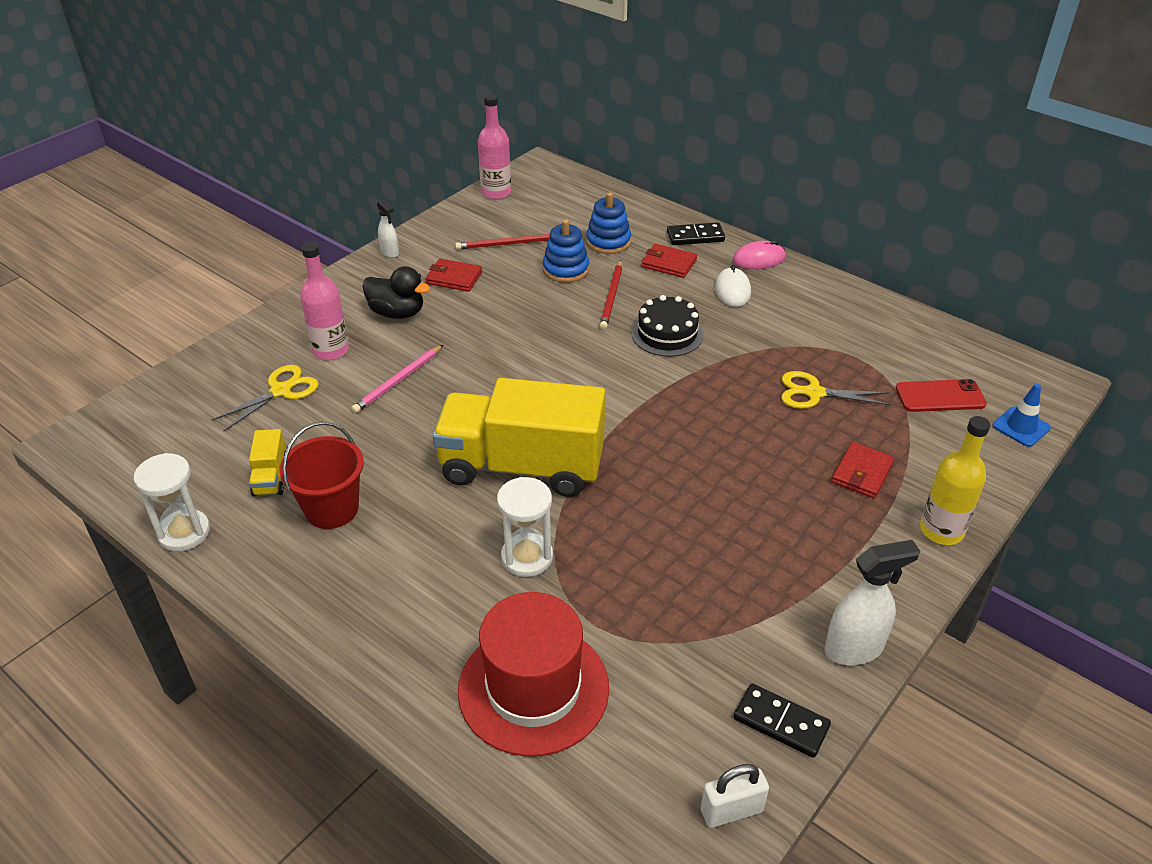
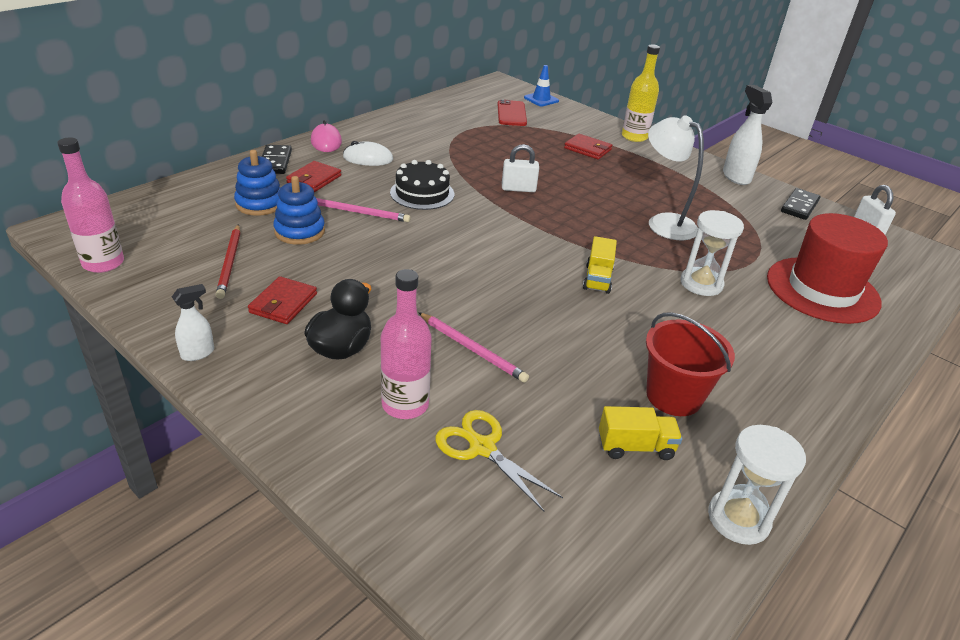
camera: 90 degrees left, 5 degrees down
(522, 466) = (597, 279): yellow truck -> yellow truck, size x0.40
(612, 297) = (357, 212): red pencil -> pink pencil
(668, 537) = (663, 222): none -> white lamp
(708, 405) = (518, 189): none -> white padlock
(814, 393) = (506, 149): yellow scissors -> none

